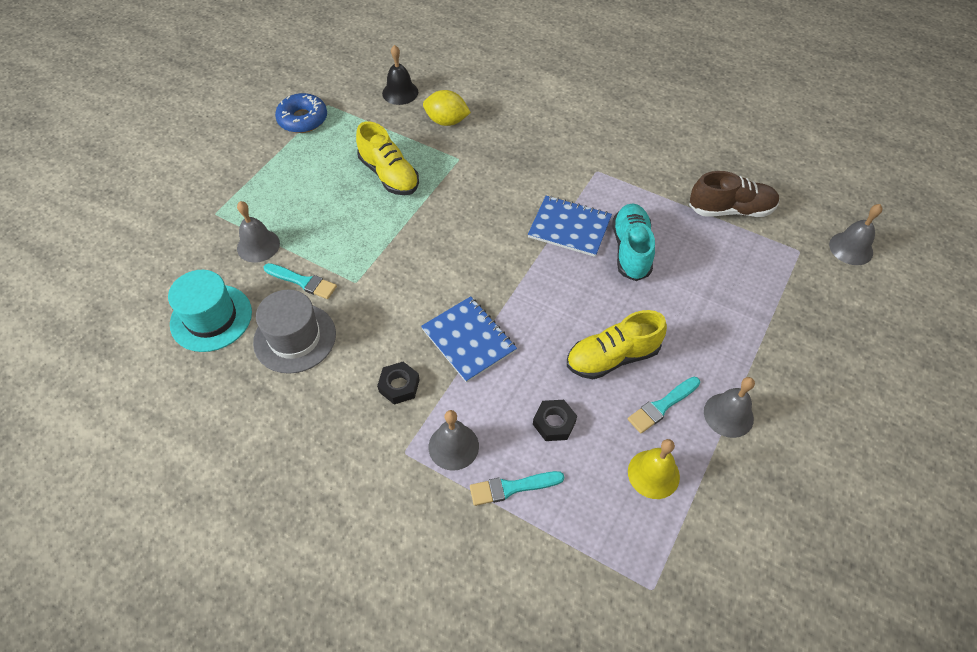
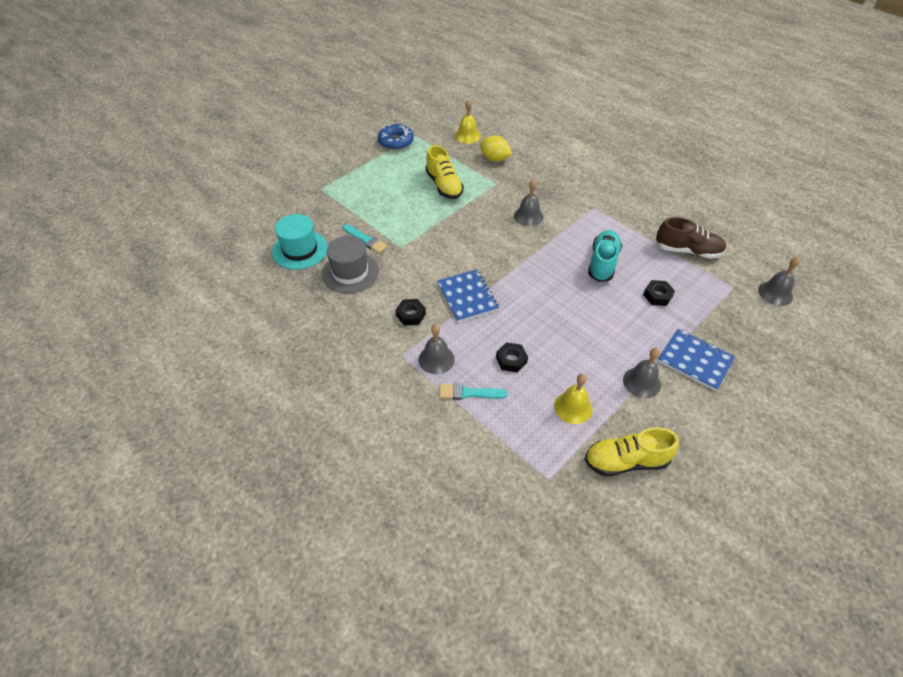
camera: 15 degrees right, 5 degrees down
(258, 245) = (343, 213): grey bell -> grey bell (528, 216)
(400, 92) = (467, 136): black bell -> yellow bell
(569, 227) = (562, 240): blue notebook -> blue notebook (695, 360)
(612, 357) = (566, 328): yellow shoe -> yellow shoe (626, 461)
(662, 406) = (593, 366): turquoise brush -> none
(712, 283) = (657, 296): none -> black nut

